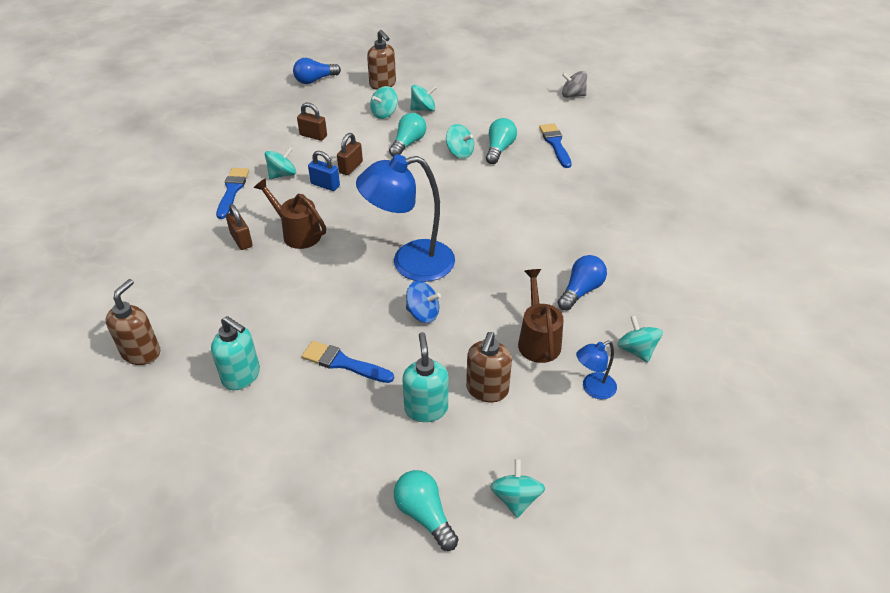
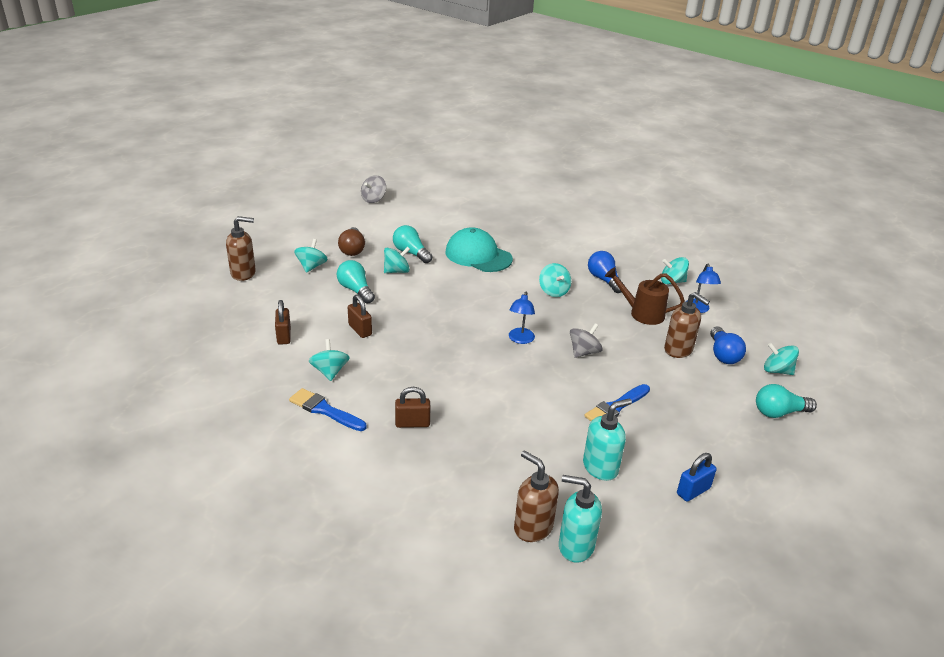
camera: 65 degrees left, 10 degrees down
(297, 233) = (431, 387): brown watering can -> none
(313, 136) = (284, 336): brown padlock -> brown padlock turned 60 degrees counterclockwise
(315, 80) = (182, 307): blue light bulb -> blue light bulb (723, 354)
(325, 185) = (372, 351): blue padlock -> blue padlock (693, 491)
(384, 113) = (294, 287): turquoise spinning top -> turquoise spinning top (553, 291)
(410, 263) = (520, 339): blue lamp -> blue lamp, size x0.47
(423, 313) = (584, 352): blue spinning top -> grey spinning top
(426, 408) = (683, 382): turquoise soap dispenser -> turquoise soap dispenser (575, 546)
(471, 117) = (352, 249): none -> brown light bulb
(538, 189) = (478, 255): none -> turquoise cap
(555, 144) = (429, 229): blue brush -> none

